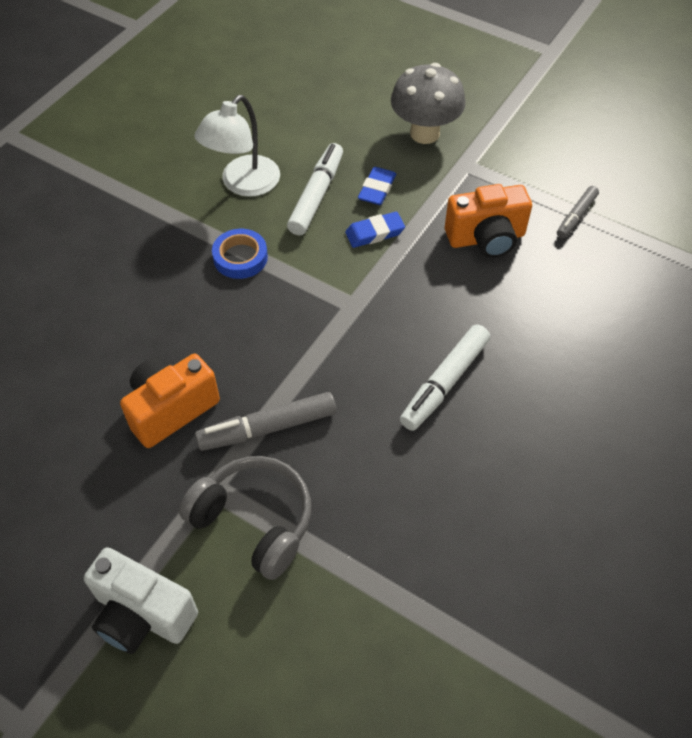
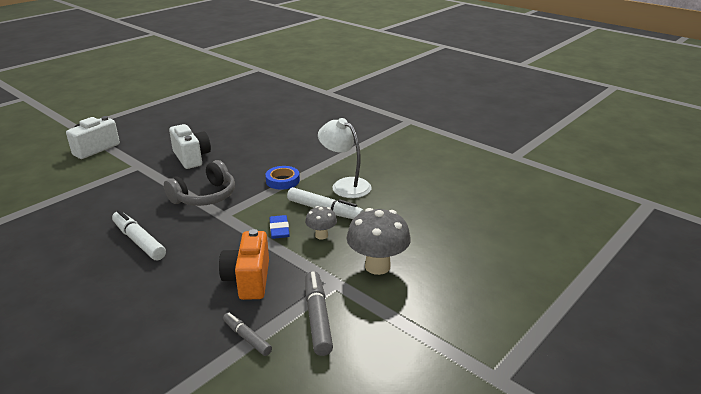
camera: 100 degrees right, 25 degrees down
(171, 409) = (191, 158): orange camera -> white camera
(254, 521) = (111, 175): grey headphones -> grey headphones (205, 196)
(267, 428) = (159, 181): grey marker -> grey marker (317, 318)
(377, 189) = (321, 235): blue eraser -> grey mushroom

